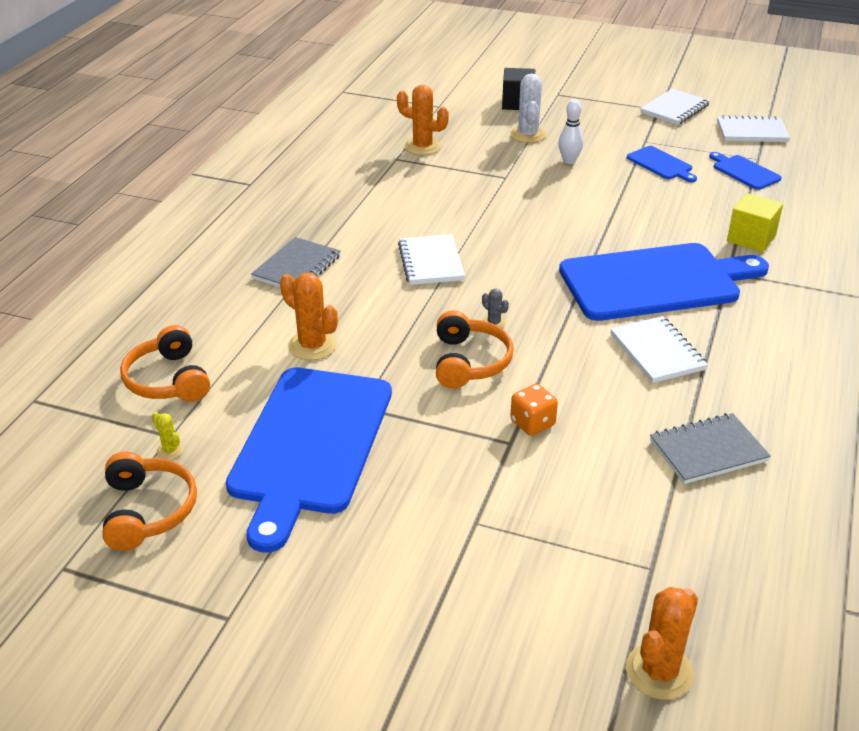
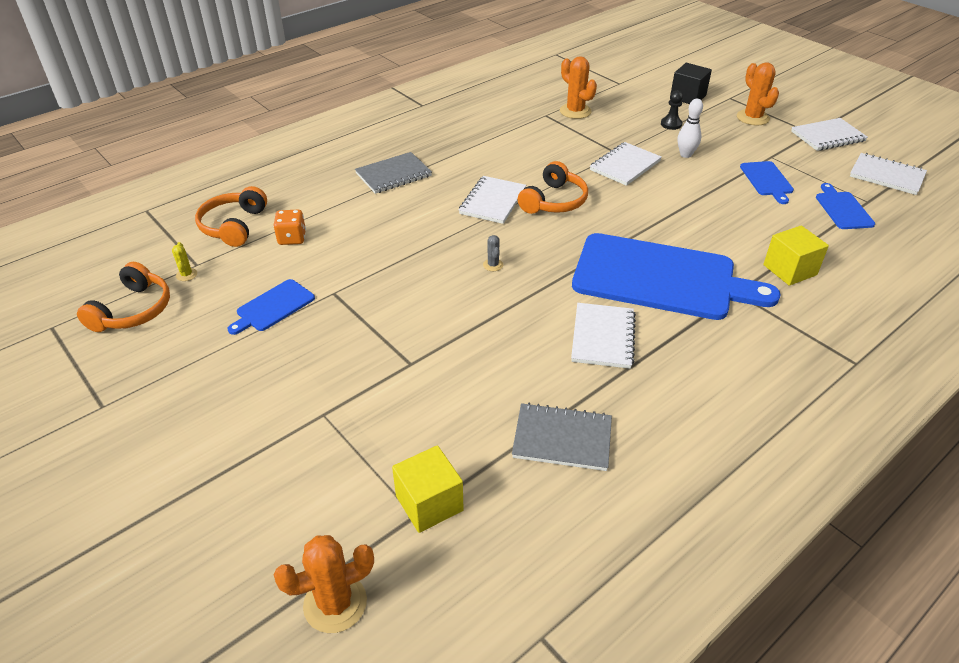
camera: 30 degrees right, 5 degrees up
(310, 445) = (273, 307): blue cutting board -> blue cutting board, size x0.44
(312, 346) = (347, 235): orange cactus -> orange cactus (752, 118)
(469, 362) = (443, 288): orange headphones -> orange headphones (553, 201)
(524, 188) = (625, 166): none -> white notebook
(528, 135) = (671, 124): white cactus -> black pawn
(532, 423) = (443, 355): orange dice -> orange dice (292, 238)
(653, 553) = (429, 503): none -> yellow cube

